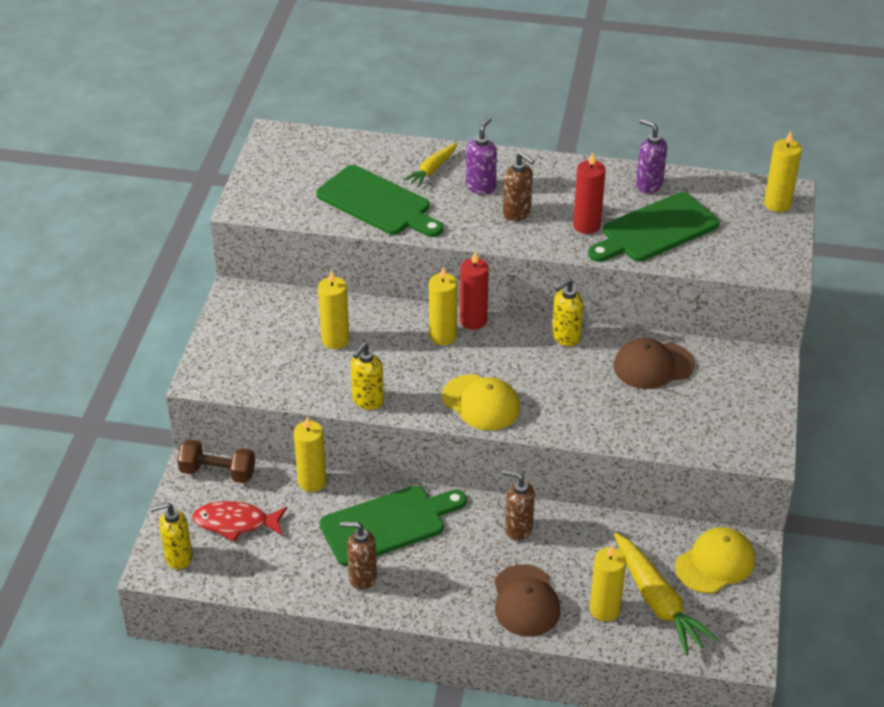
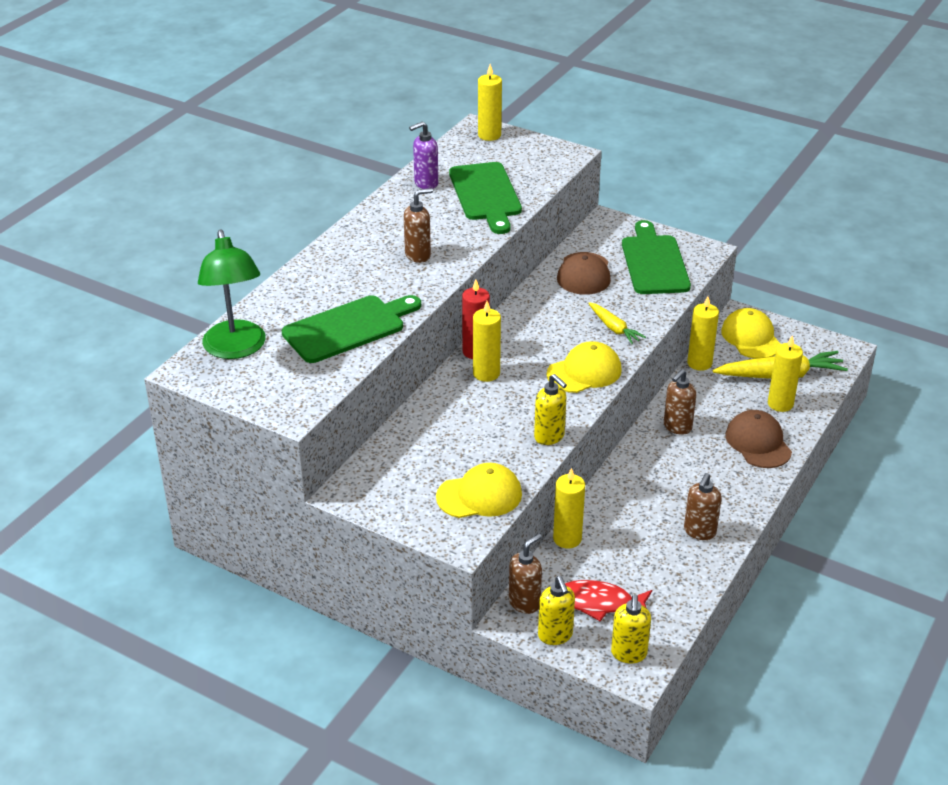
camera: 70 degrees left, 5 degrees down
(218, 472) = (525, 603): brown dumbbell -> brown soap dispenser
(235, 523) = (599, 603): red fish -> red fish turned 75 degrees clockwise
(265, 375) = (479, 495): none -> yellow cap
(316, 151) = (236, 349): none -> green lamp
(335, 340) = (454, 439): yellow candle -> yellow candle (699, 363)
(388, 524) = (641, 501): green cutting board -> green cutting board (654, 262)
(432, 169) = (320, 286): yellow carrot -> yellow carrot (614, 328)
(481, 187) = (366, 265): purple soap dispenser -> none
(525, 601) = (758, 443): brown cap -> brown cap turned 120 degrees counterclockwise
(565, 337) = (526, 308): yellow soap dispenser -> yellow soap dispenser (555, 635)
(586, 225) = (458, 225): red candle -> none

